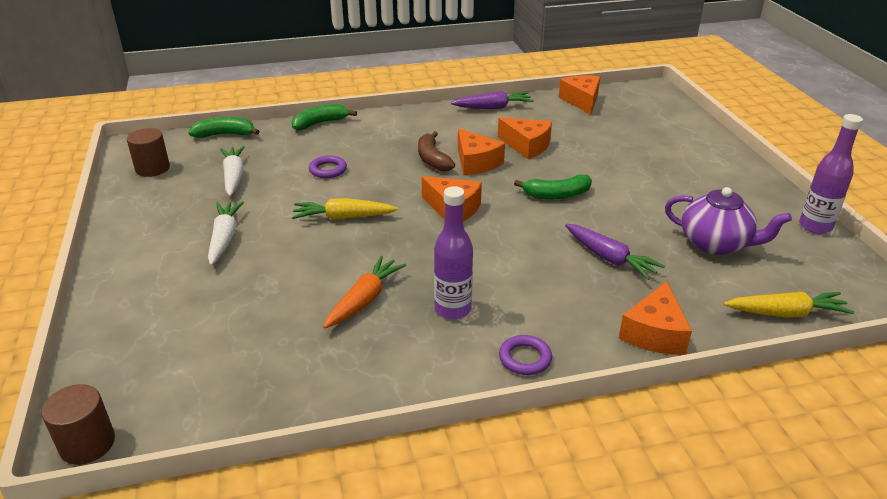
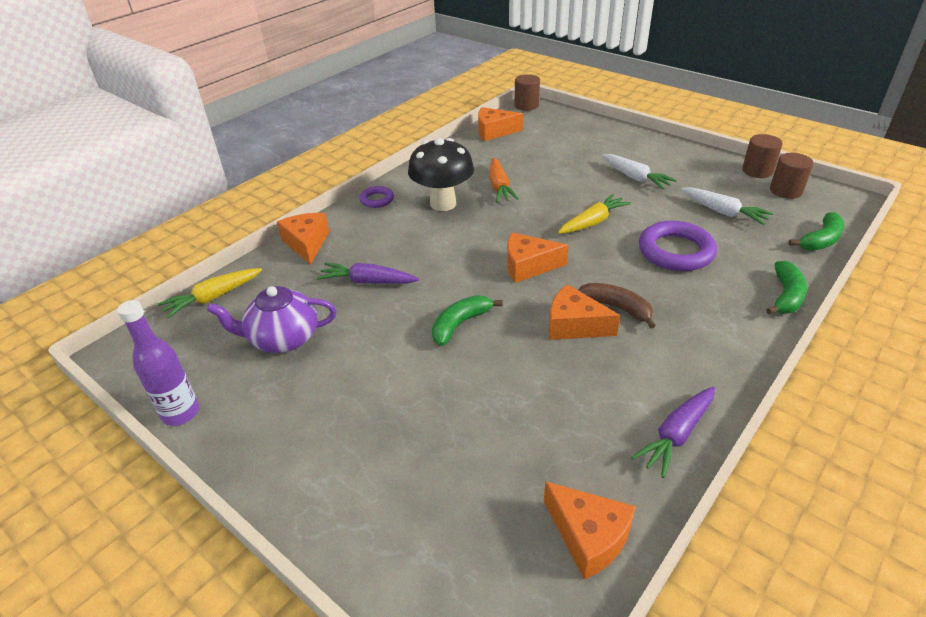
camera: 145 degrees right, 5 degrees up
(123, 192) = (757, 171): none -> brown cylinder
(328, 170) = (676, 251): purple ring -> purple ring, size x1.90
(452, 309) = (443, 204): purple bottle -> black mushroom
(527, 146) = (555, 379): orange cheese -> orange cheese (494, 132)

